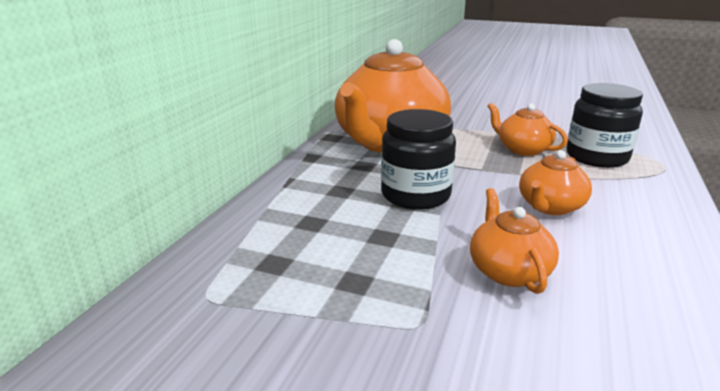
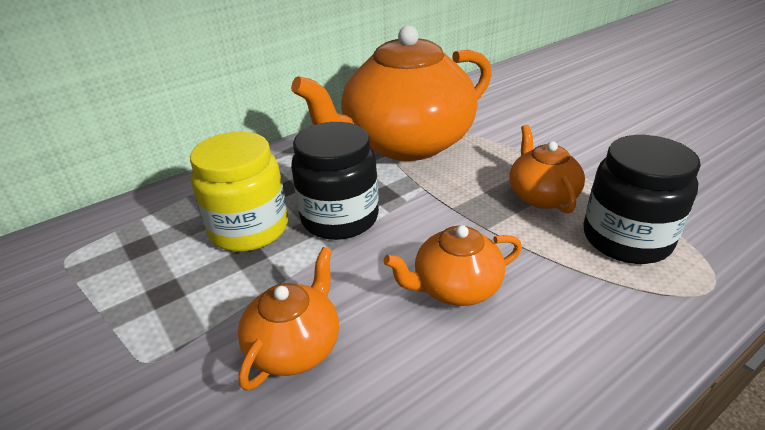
camera: 35 degrees right, 10 degrees up
(356, 222) = (249, 229): none -> yellow jar

